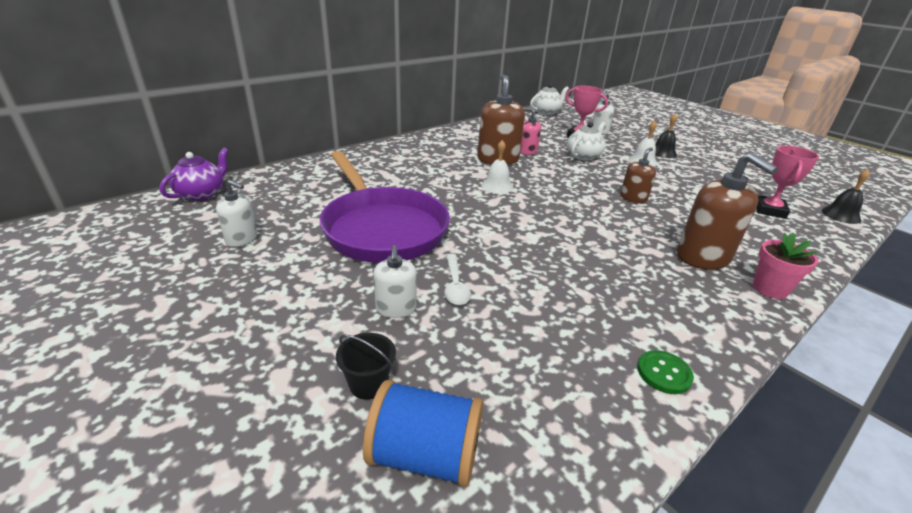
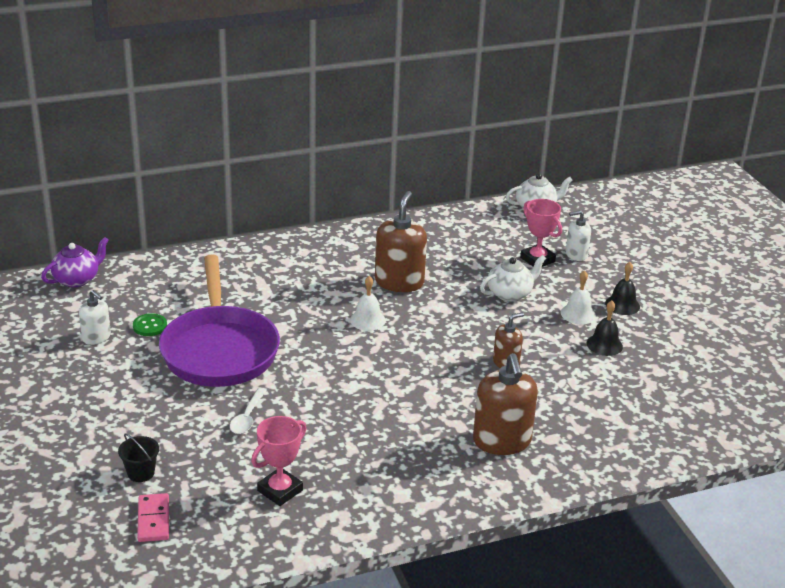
camera: 20 degrees right, 0 degrees up
(396, 308) = (189, 425): white soap dispenser -> none
(425, 455) = (153, 520): blue spool -> pink domino
(527, 151) = (446, 275): pink soap dispenser -> none
(664, 373) = (353, 518): green button -> green button (150, 326)
(769, 210) = (650, 408): pink trophy -> pink trophy (280, 490)
(769, 289) = (528, 483): pink flower pot -> none
(841, 215) = (733, 430): black bell -> black bell (604, 345)

